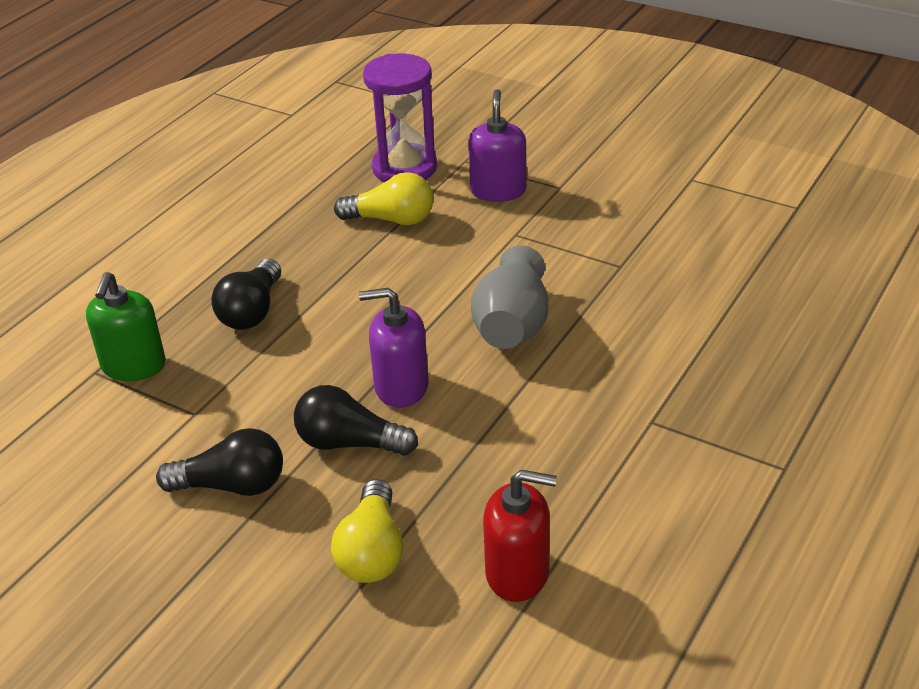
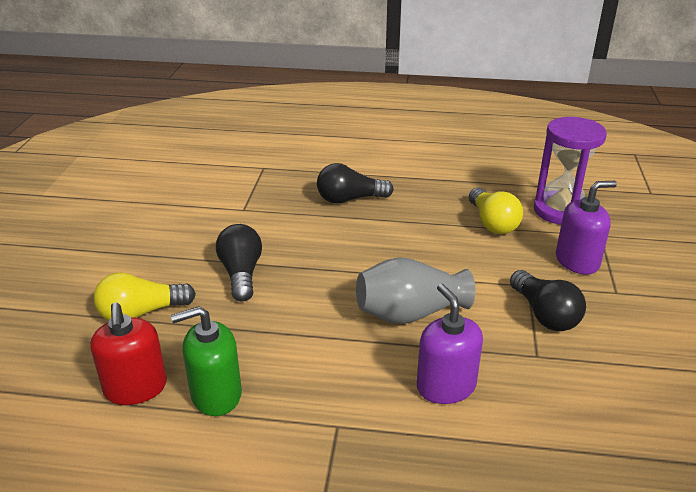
camera: 65 degrees right, 5 degrees down
(133, 366) = (274, 177): green soap dispenser -> green soap dispenser (216, 395)
(232, 486) = (185, 241): black light bulb -> black light bulb (544, 314)
(401, 387) = (309, 279): purple soap dispenser -> purple soap dispenser (446, 386)

